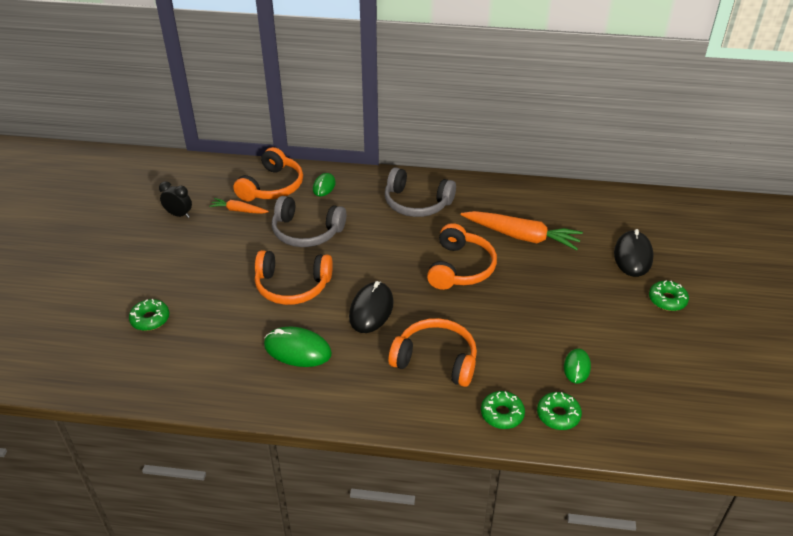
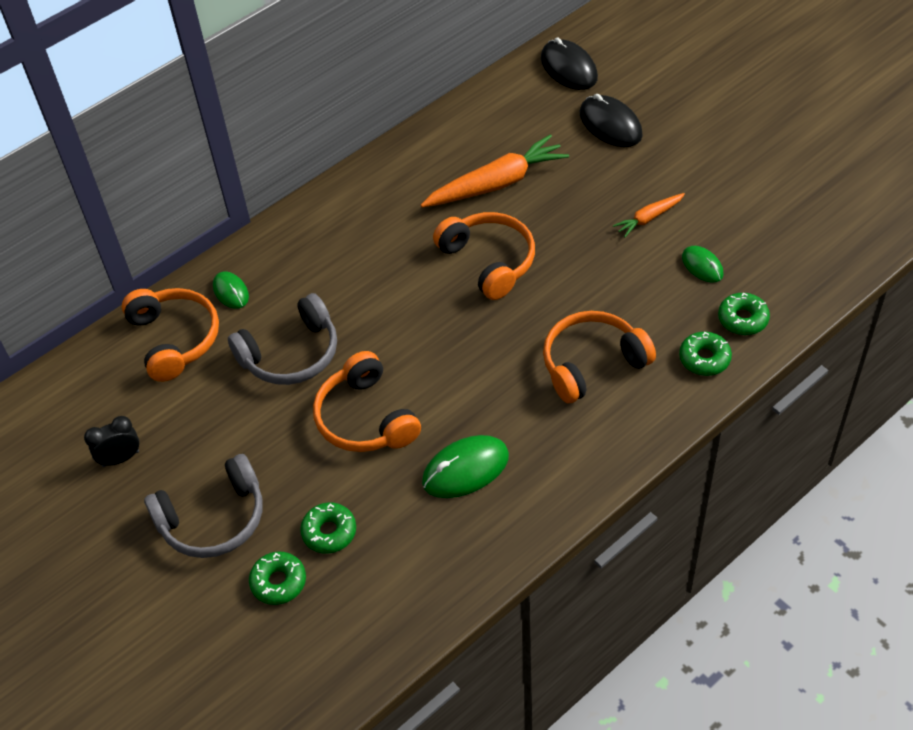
camera: 45 degrees left, 10 degrees up
(239, 210) = (181, 395): orange carrot -> orange carrot (649, 218)
(292, 286) = (365, 418): orange headphones -> orange headphones turned 105 degrees clockwise
(371, 310) = (472, 371): black mouse -> black mouse (569, 68)
(416, 203) = (353, 231): grey headphones -> grey headphones (213, 519)
(667, 300) = (687, 144): green donut -> green donut (329, 532)

